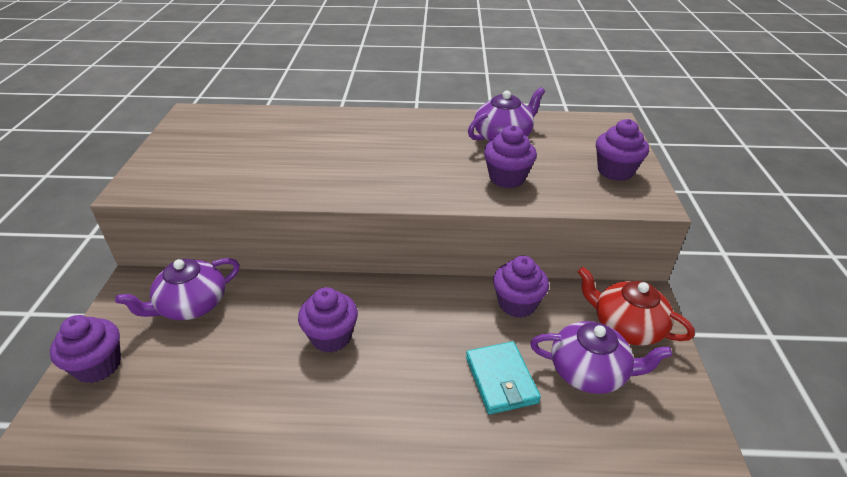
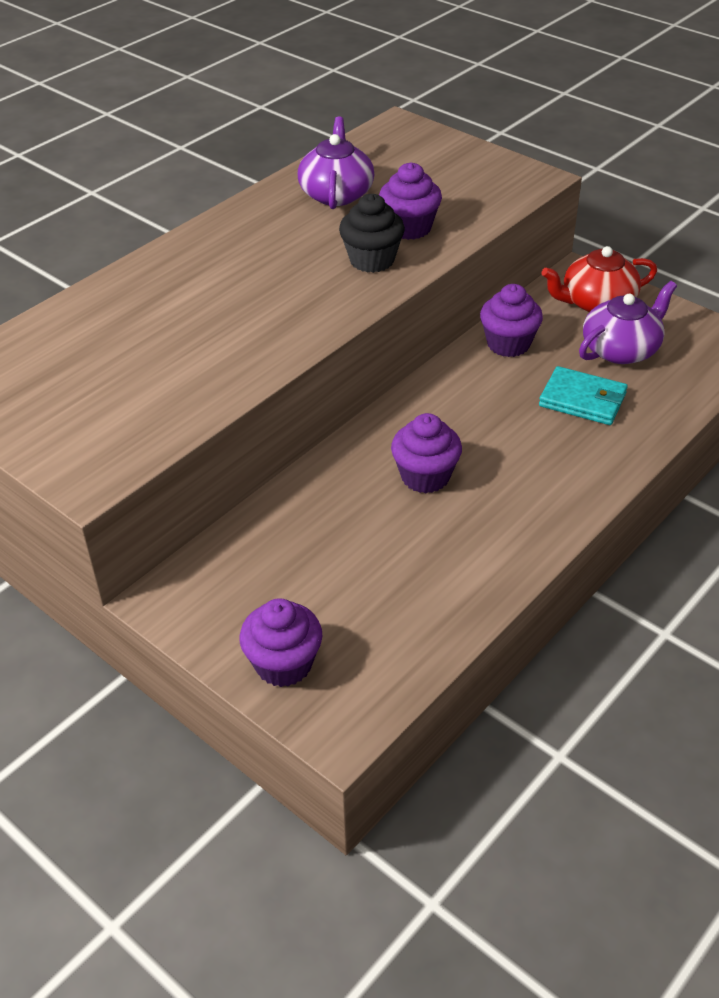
camera: 50 degrees left, 5 degrees up
(191, 305) = (261, 561): purple teapot -> none
(451, 181) = (372, 260): none -> black cupcake
(615, 171) = (474, 169): purple cupcake -> none

